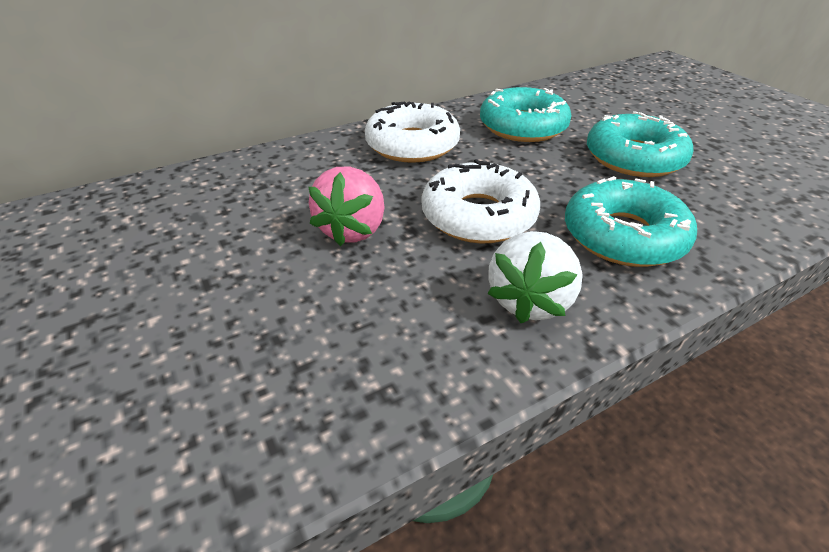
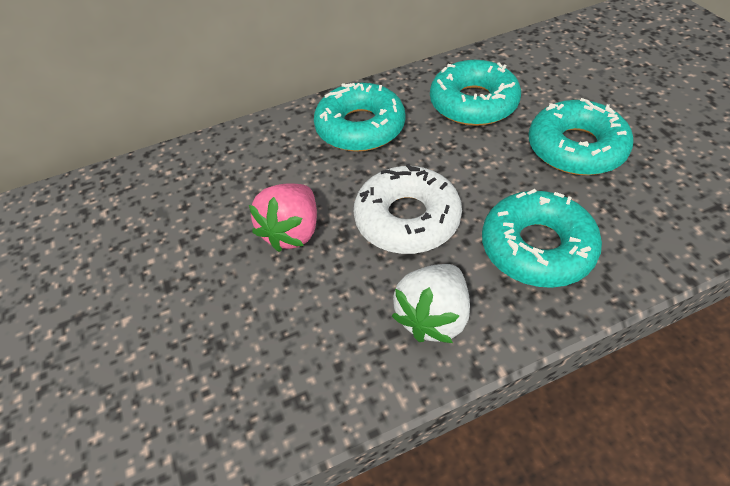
camera: 10 degrees right, 10 degrees up
(412, 145) = (360, 127): white donut -> turquoise donut

